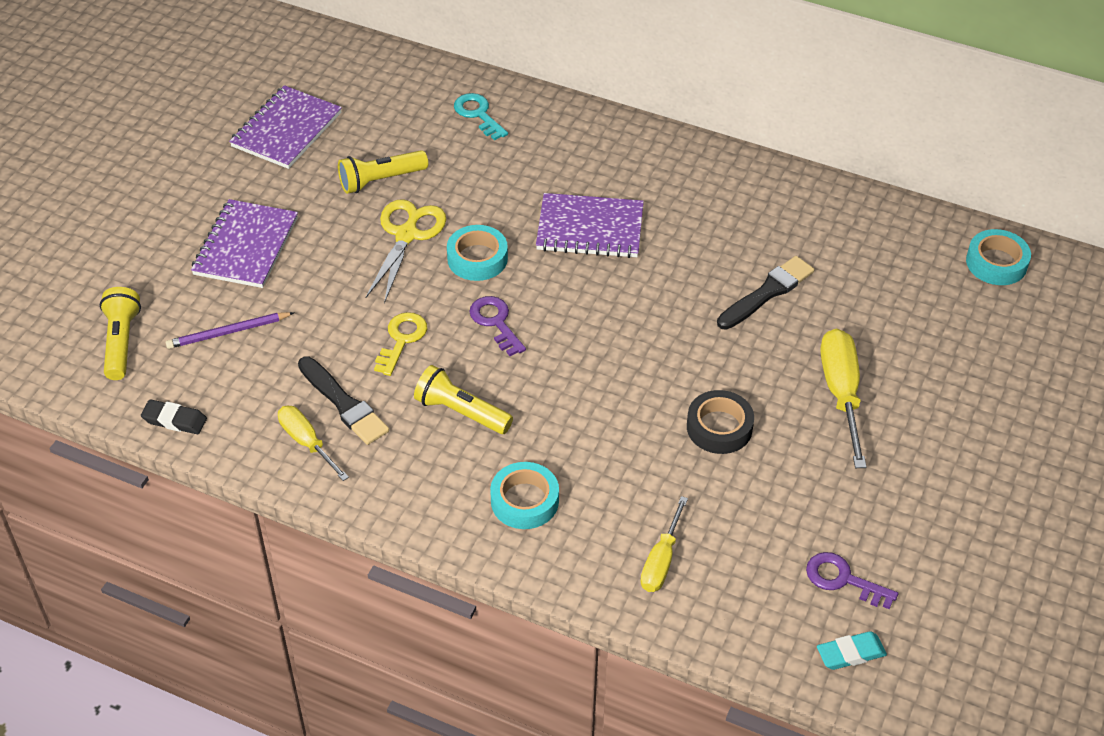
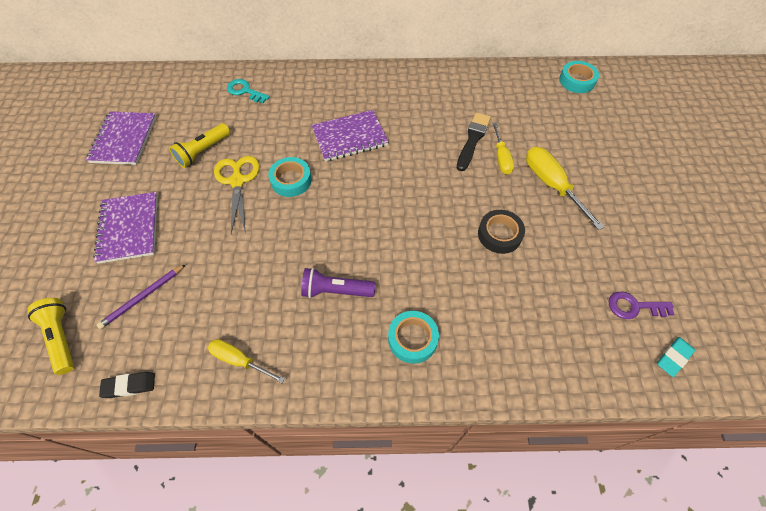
camera: 25 degrees left, 10 degrees up
(344, 404) = (252, 318): black brush -> none
(402, 339) = (269, 254): yellow key -> none
(461, 412) = (336, 290): yellow flashlight -> purple flashlight
(495, 322) = (325, 218): purple key -> none
(661, 561) = (523, 344): yellow screwdriver -> yellow screwdriver (501, 158)

